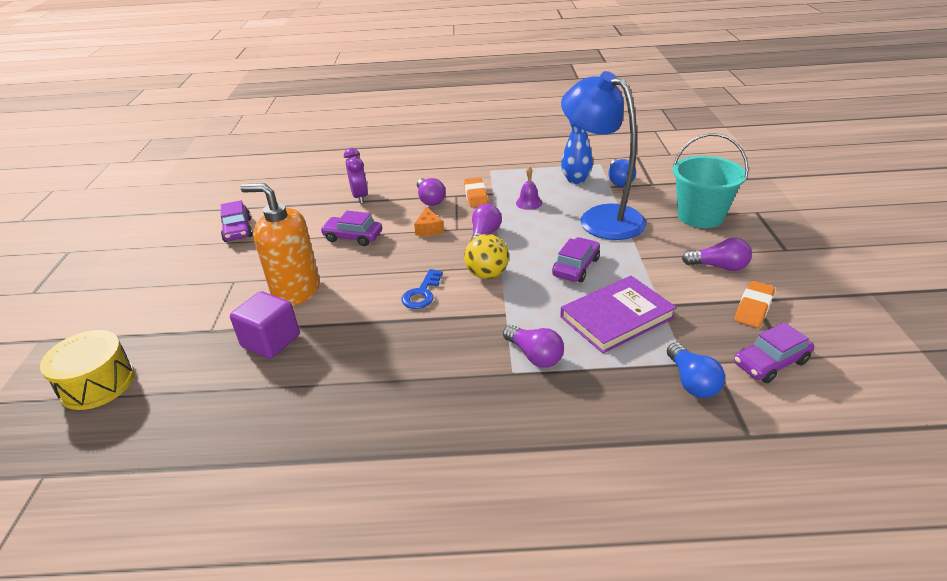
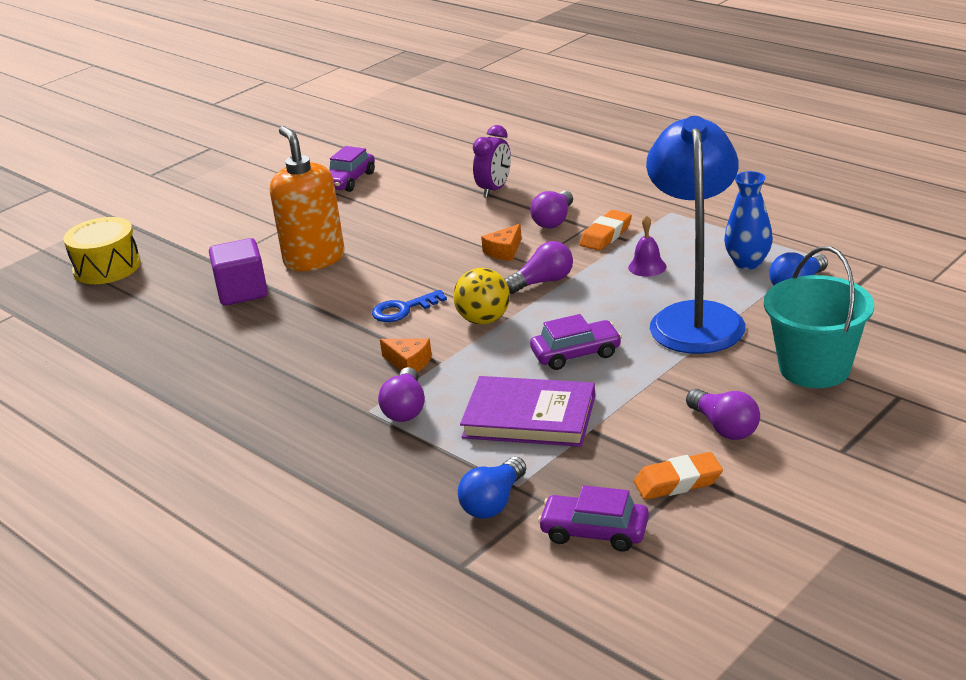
camera: 45 degrees right, 5 degrees down
(353, 237) = (428, 229): purple car -> none
(485, 325) = (409, 363): none -> orange cheese

